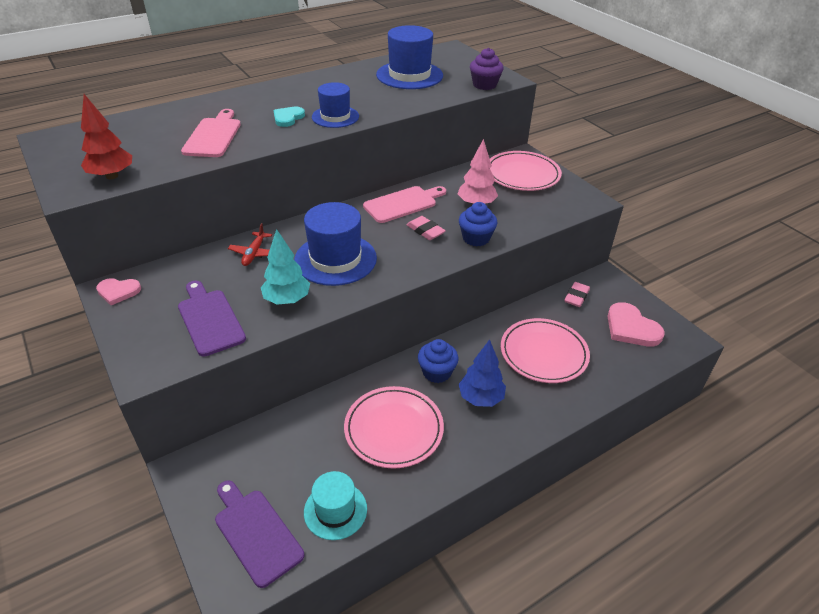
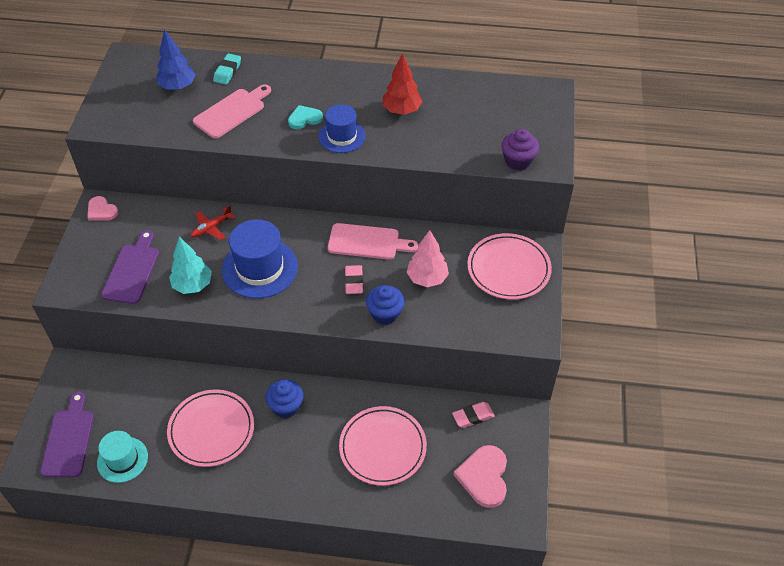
camera: 40 degrees right, 10 degrees up
(112, 176) = (131, 121): red tree -> red tree (402, 110)
(174, 115) = (227, 71): none -> turquoise eraser
(409, 75) = (464, 112): blue hat -> none
(480, 398) = (294, 449): blue tree -> blue tree (178, 86)

